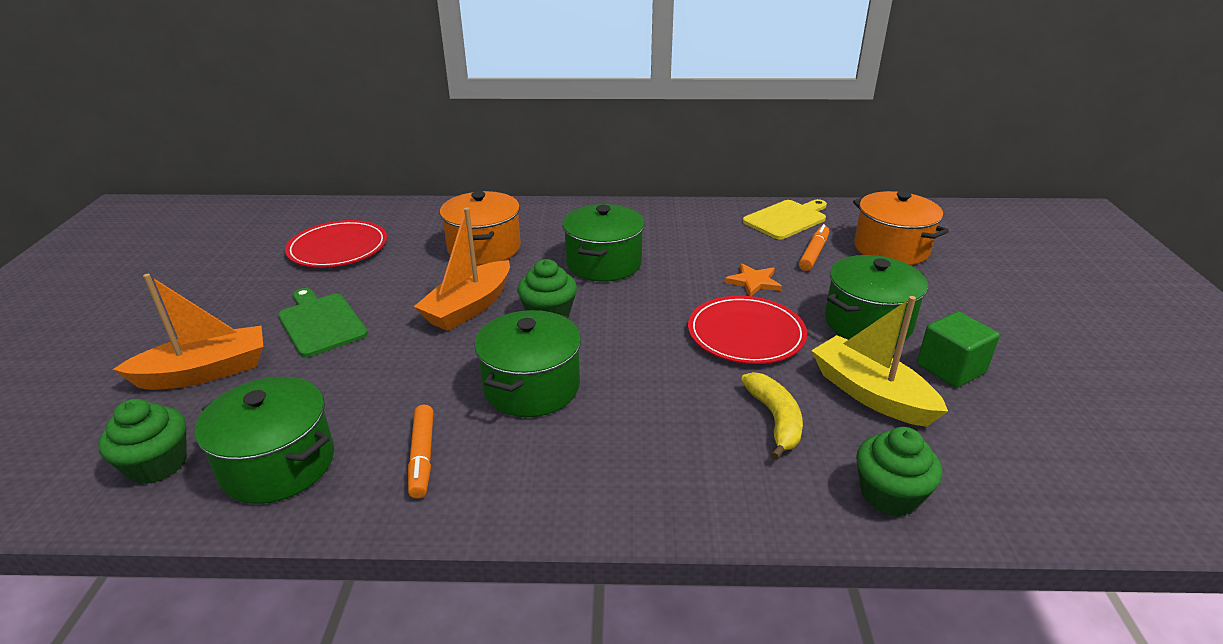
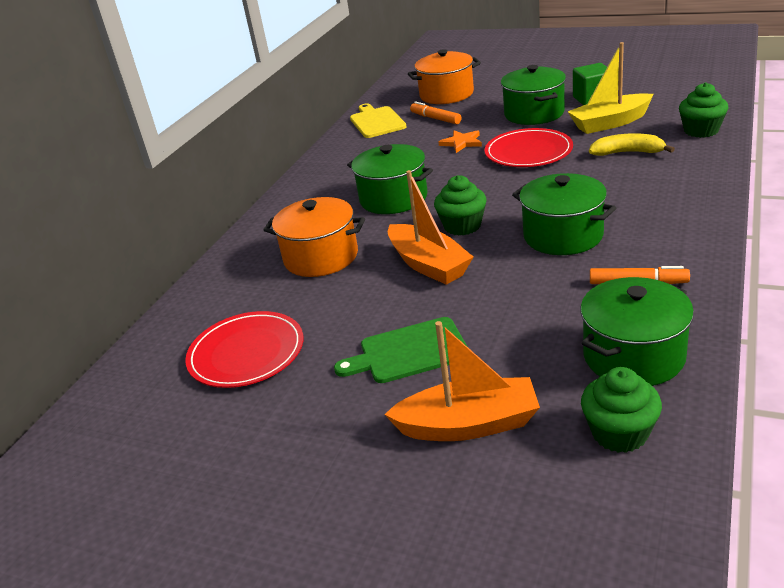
camera: 65 degrees left, 0 degrees up
(205, 372) = (469, 425): orange boat -> orange boat turned 90 degrees clockwise

